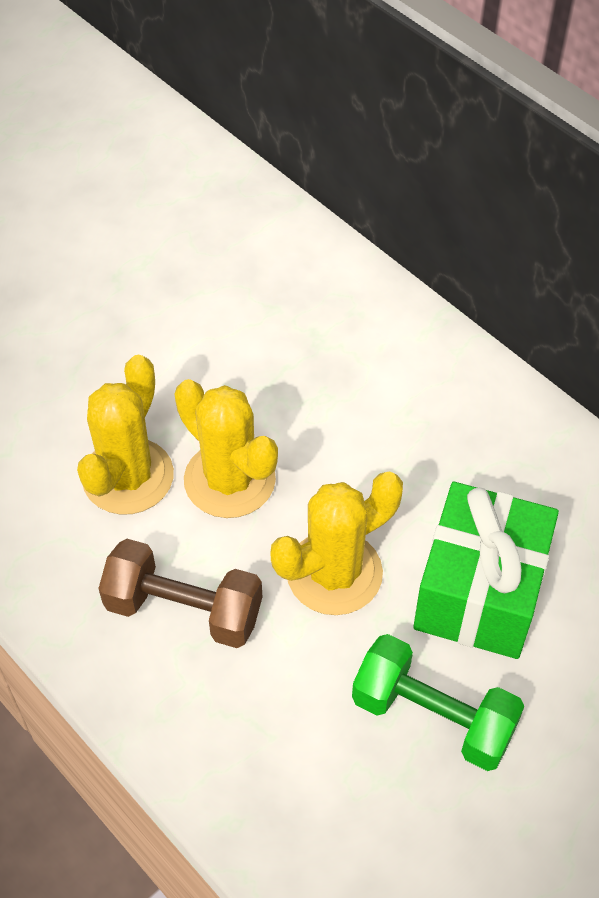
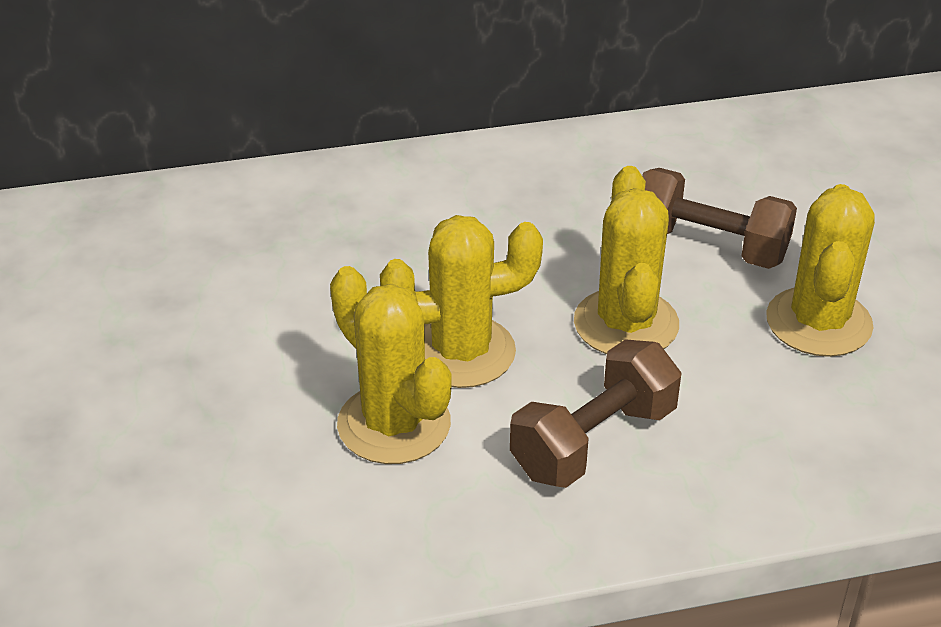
camera: 60 degrees left, 15 degrees down
(433, 716) = (818, 322): green dumbbell -> yellow cactus
(479, 591) = (708, 246): green gift -> brown dumbbell

